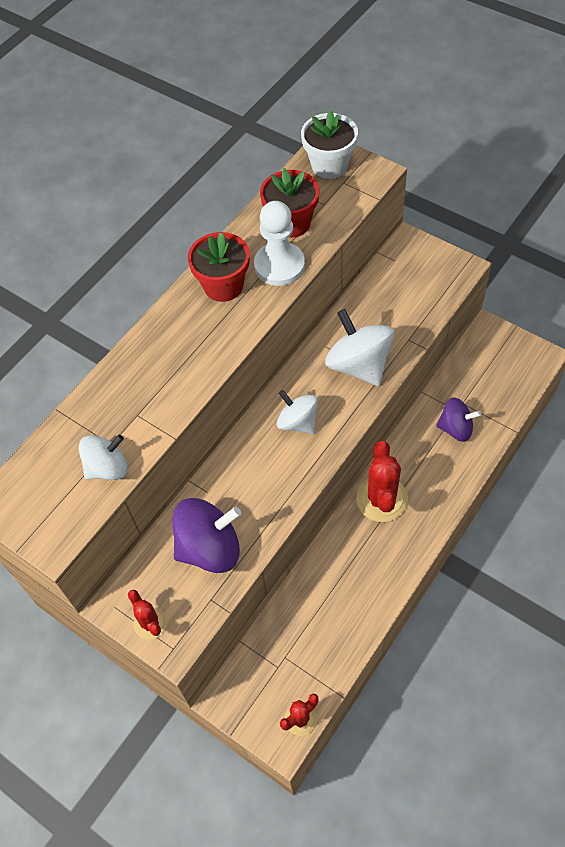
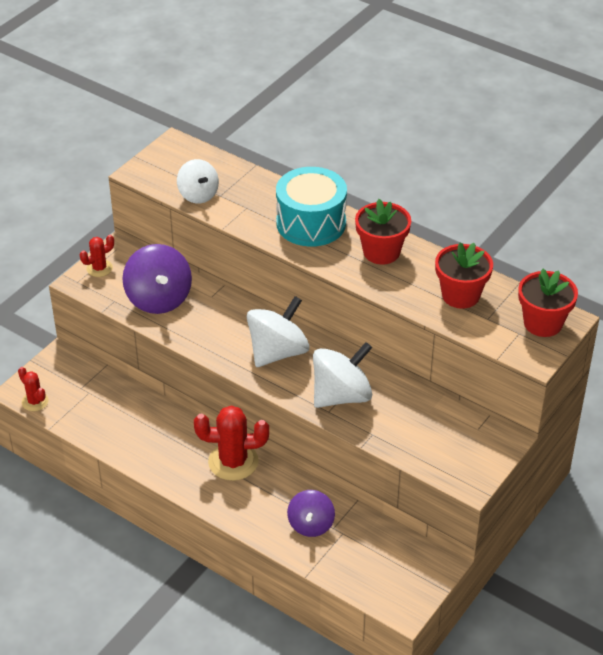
camera: 85 degrees right, 15 degrees down
(171, 349) = (311, 223): none -> turquoise drum
(279, 265) = (406, 287): white pawn -> none
(298, 422) = (278, 352): white spinning top -> white spinning top, size x1.57
(329, 165) = (543, 323): white flower pot -> red flower pot

